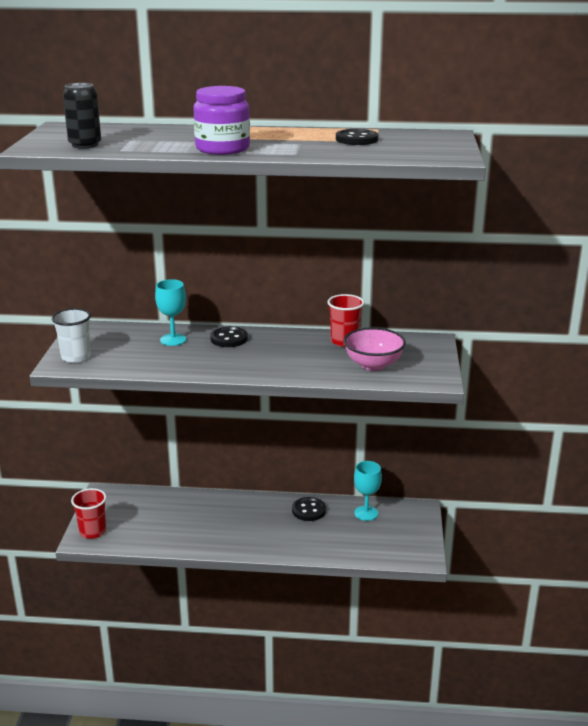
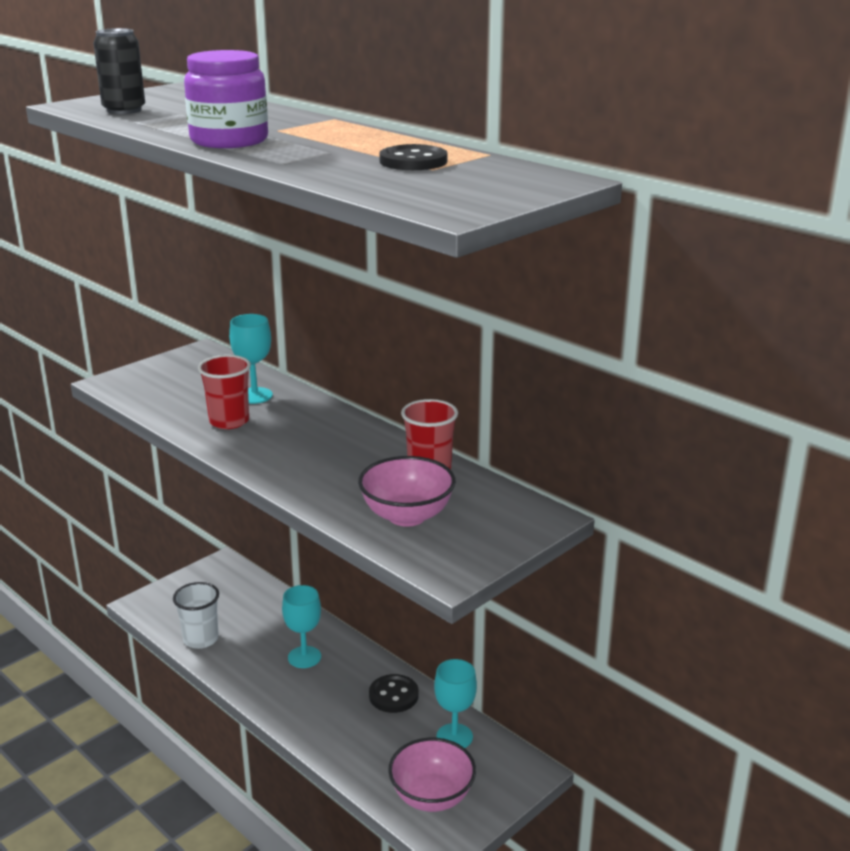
camera: 40 degrees right, 0 degrees up
(76, 357) = (138, 379): white cup -> white cup (201, 639)
(92, 531) = (161, 600): red cup -> red cup (229, 421)
(229, 339) = (310, 416): black button -> none
(232, 517) = (304, 657): none -> turquoise goblet
(392, 544) = (432, 797): none -> pink bowl

